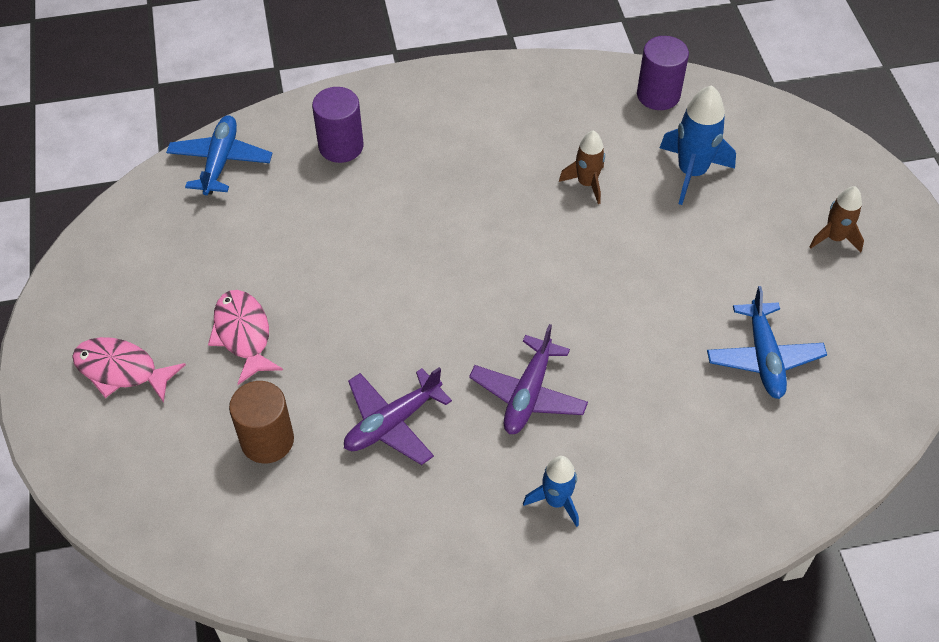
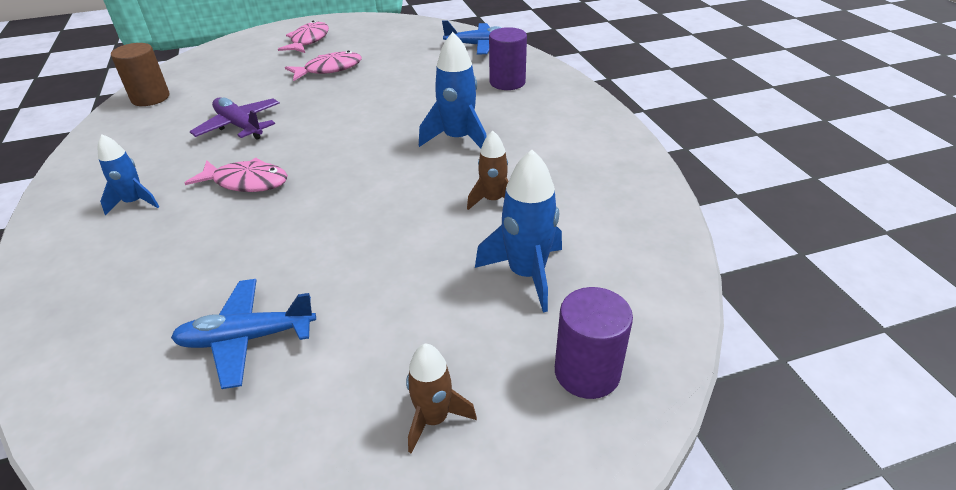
camera: 85 degrees right, 15 degrees down
(267, 440) = (241, 86): brown cylinder -> brown cylinder (150, 98)
(468, 202) = (457, 139): none -> blue rocket
(528, 394) = (246, 182): purple plane -> pink fish
(658, 95) = (644, 244): purple cylinder -> purple cylinder (587, 372)

